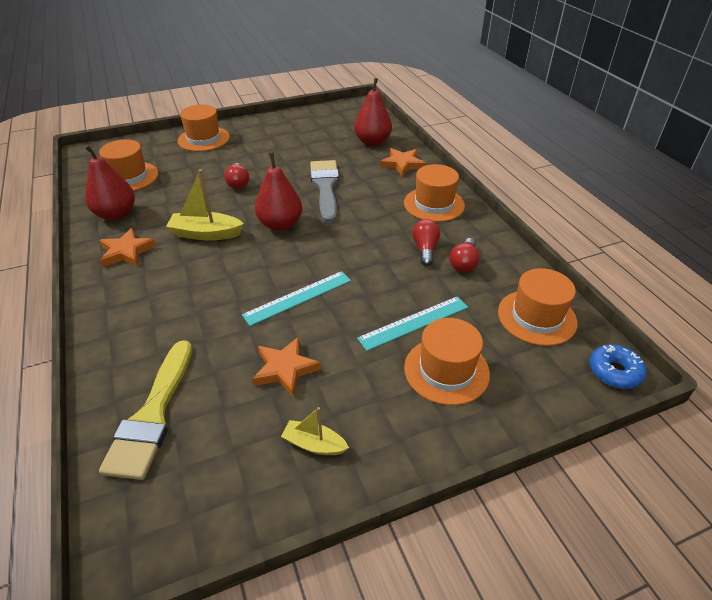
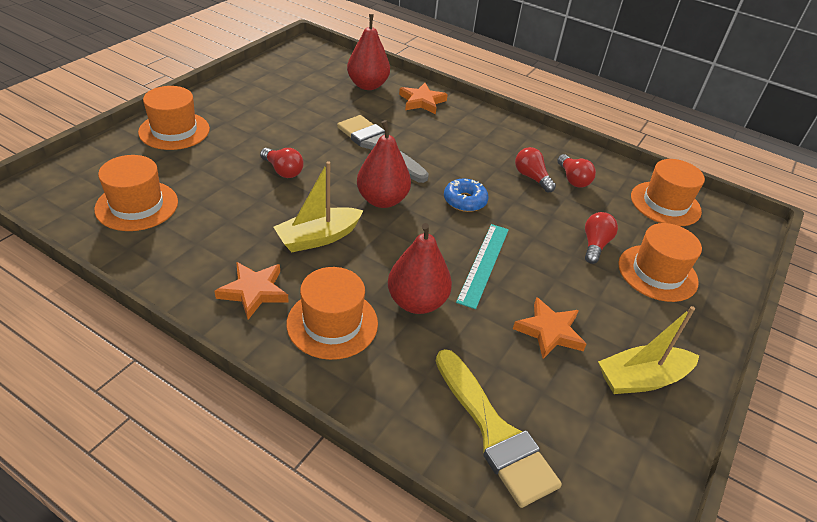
camera: 40 degrees left, 0 degrees up
(116, 214) = (182, 255): red pear -> red pear (416, 302)
(314, 444) = (641, 379): yellow boat -> yellow boat, size x1.62
(414, 322) = (595, 245): turquoise ruler -> red light bulb
(434, 204) = (492, 133): orange hat -> orange hat (332, 323)
(614, 372) = (747, 224): blue donut -> blue donut (465, 201)

